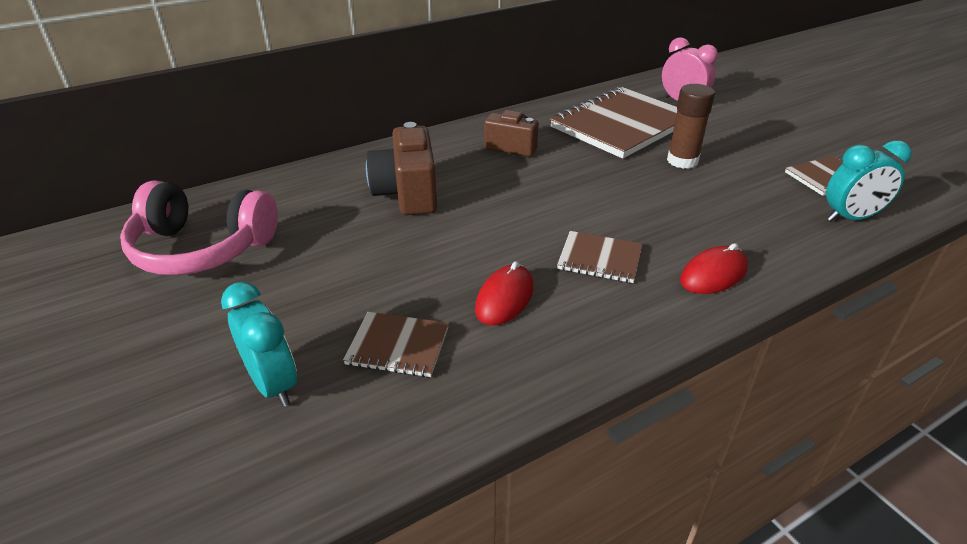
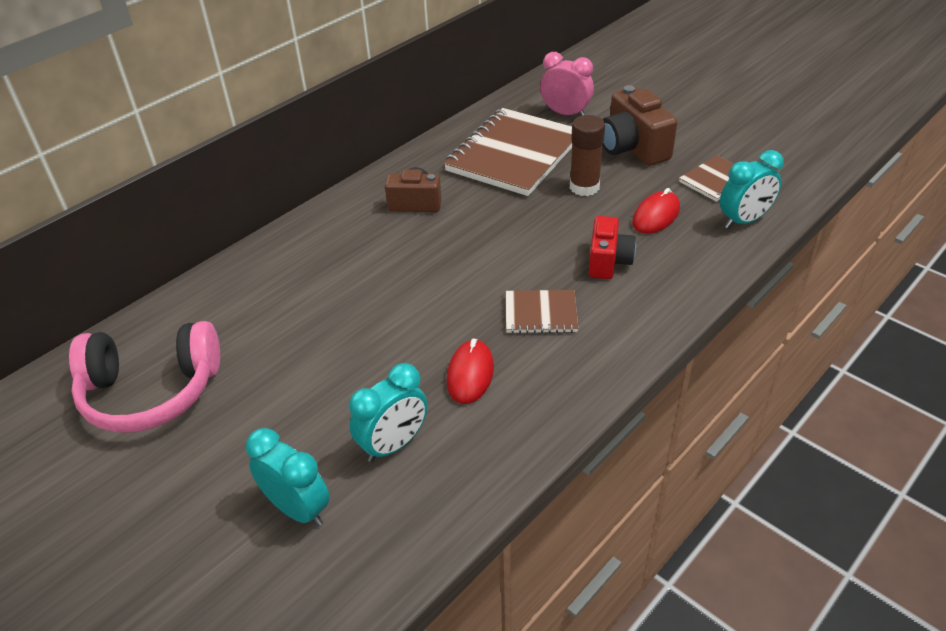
camera: 15 degrees left, 5 degrees up
(398, 346) = (393, 444): brown notebook -> turquoise clock
(407, 194) = (332, 282): brown camera -> brown camera (632, 148)
(687, 227) = (608, 262): none -> red camera
(713, 274) = (642, 307): red mouse -> red mouse (656, 216)

